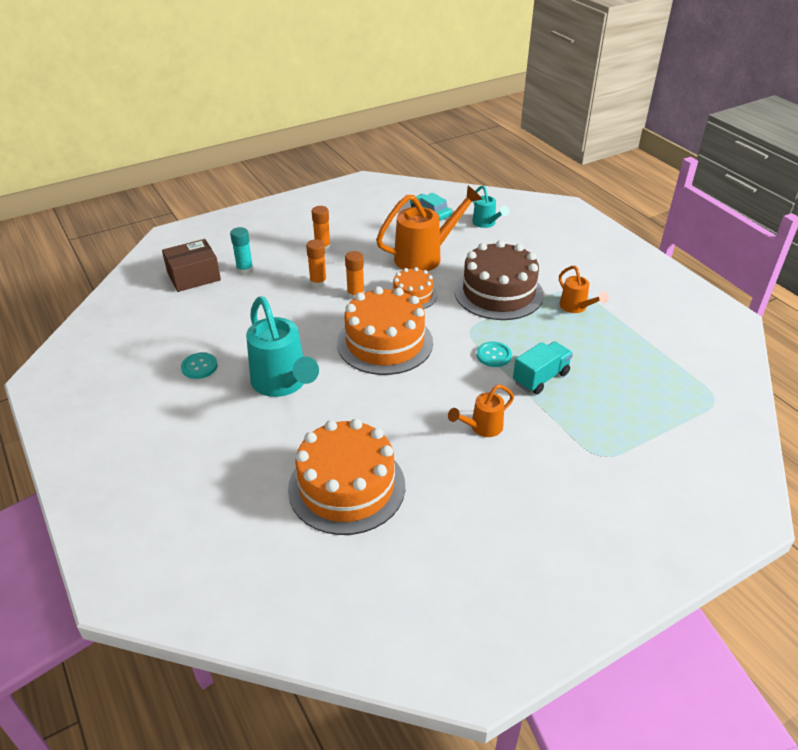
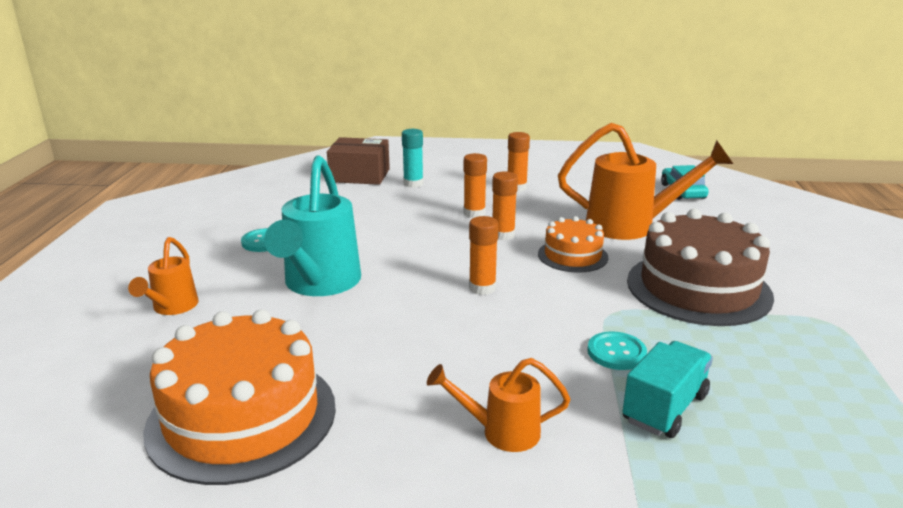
camera: 35 degrees right, 15 degrees down
(385, 343) = (482, 288): orange cake -> orange glue stick
(486, 224) = (752, 218): turquoise watering can -> none
(540, 378) = (664, 408): turquoise truck -> turquoise truck turned 45 degrees counterclockwise
(576, 308) = (815, 344): orange watering can -> orange watering can (172, 308)

